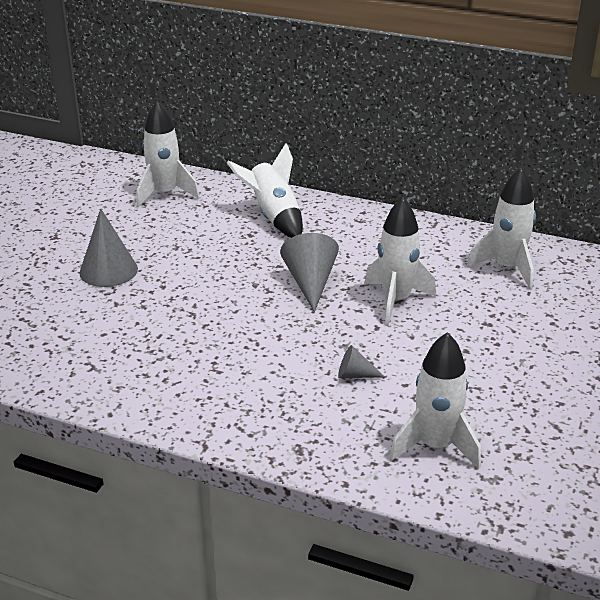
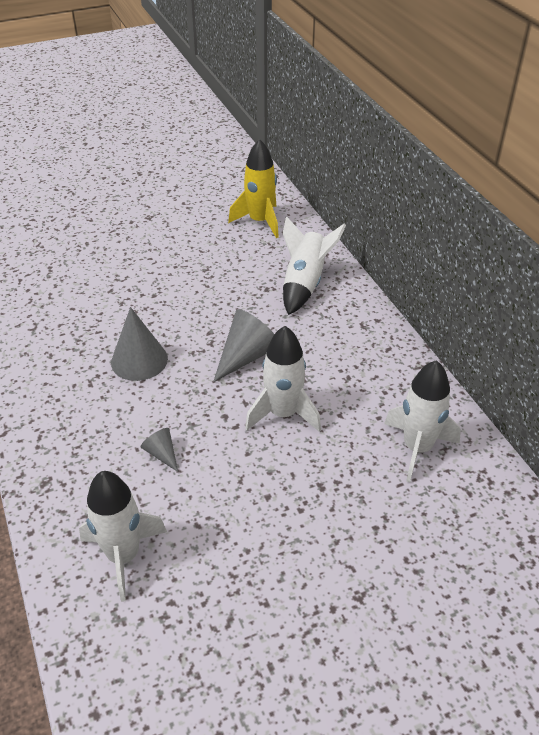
camera: 45 degrees right, 10 degrees up
(108, 270) = (141, 262): grey cone -> grey cone (139, 360)
(165, 194) = (260, 221): white rocket -> yellow rocket

